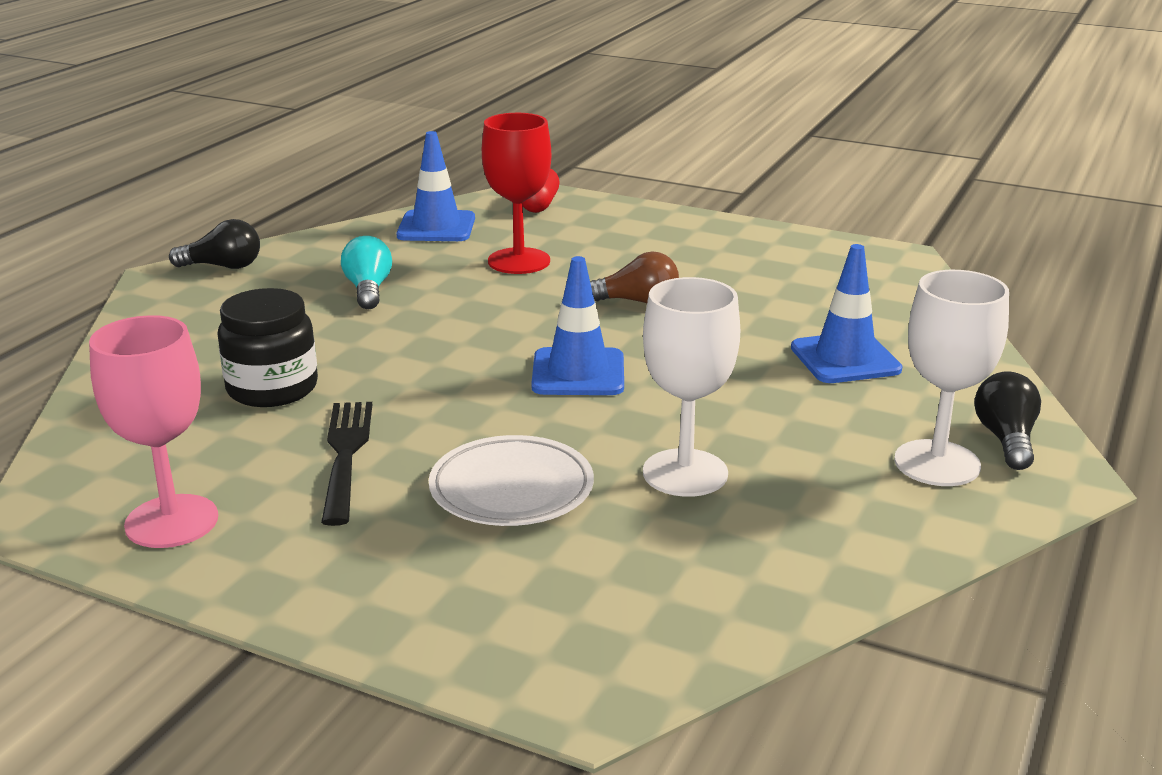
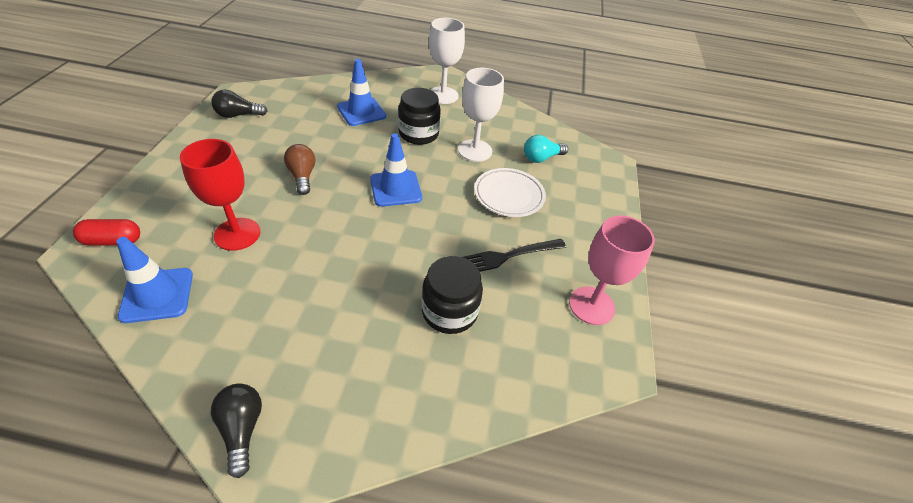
camera: 110 degrees left, 20 degrees up
(368, 290) = (292, 305): turquoise light bulb -> turquoise light bulb (541, 158)
(757, 412) = (418, 134): none -> black jar
(1006, 439) = (420, 81): black light bulb -> black light bulb (238, 115)

